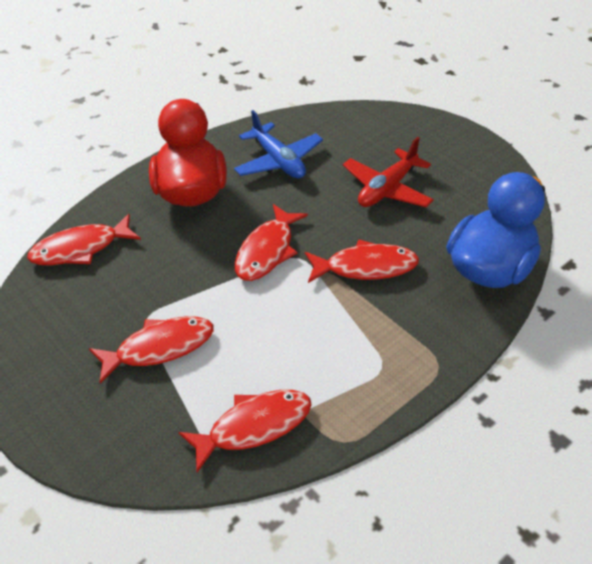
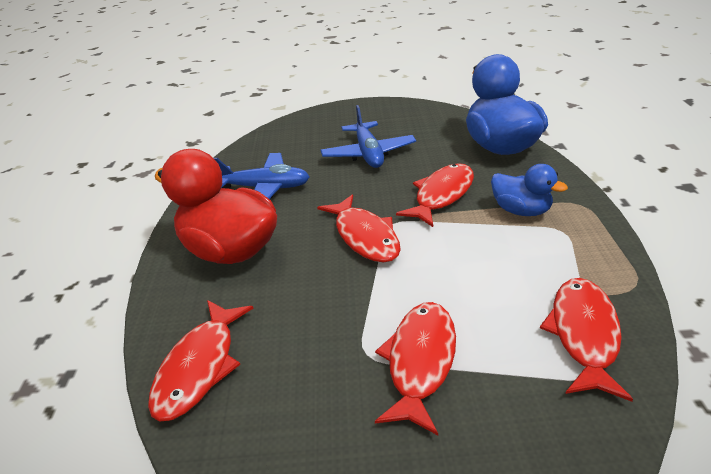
camera: 50 degrees left, 10 degrees down
(387, 189) = (368, 154): red plane -> blue plane
(389, 328) = (521, 210): none -> blue duck

